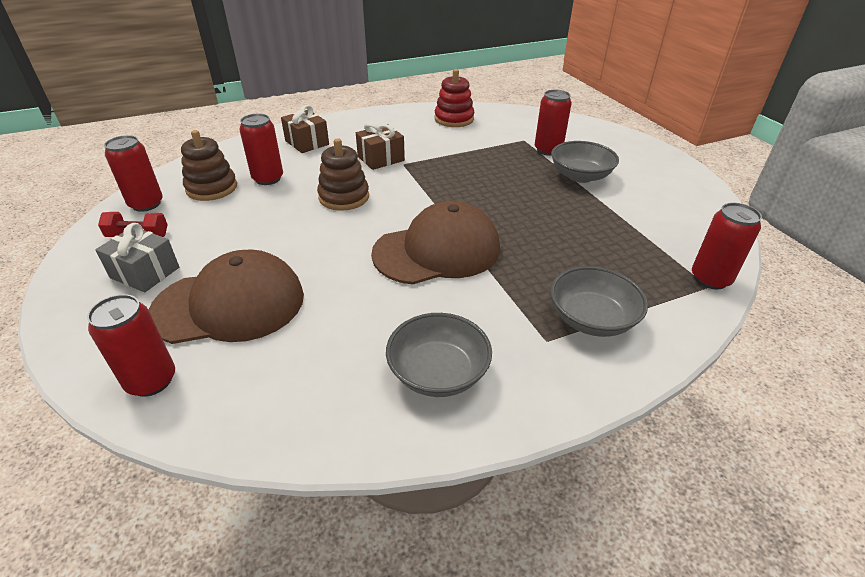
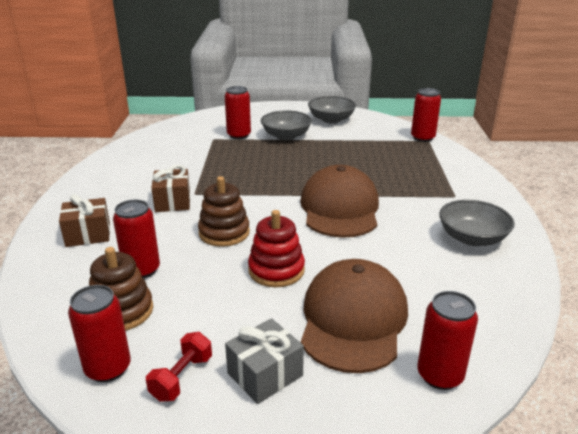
camera: 65 degrees left, 10 degrees down
(454, 119) = (140, 154): red stacking toy -> red stacking toy (276, 270)
(591, 319) = (442, 178): grey bowl -> grey bowl (331, 120)

